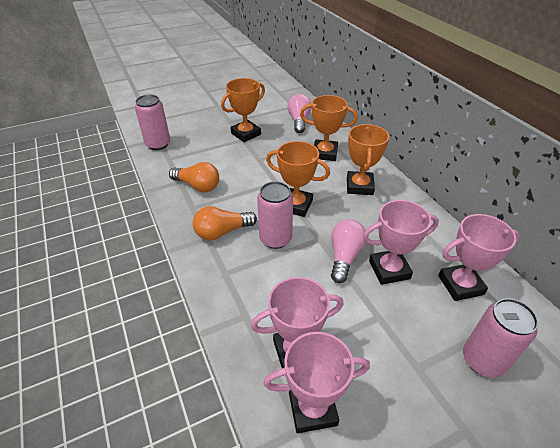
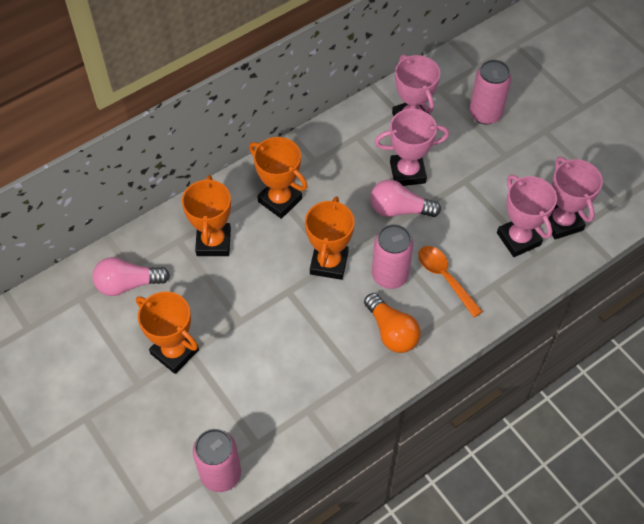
camera: 100 degrees left, 15 degrees up
(198, 186) = (313, 383): orange light bulb -> none
(263, 276) = (445, 278): none -> orange spoon
(359, 186) = (280, 200): orange trophy -> orange trophy turned 45 degrees clockwise
(389, 270) = (407, 172): pink trophy -> pink trophy turned 75 degrees counterclockwise

